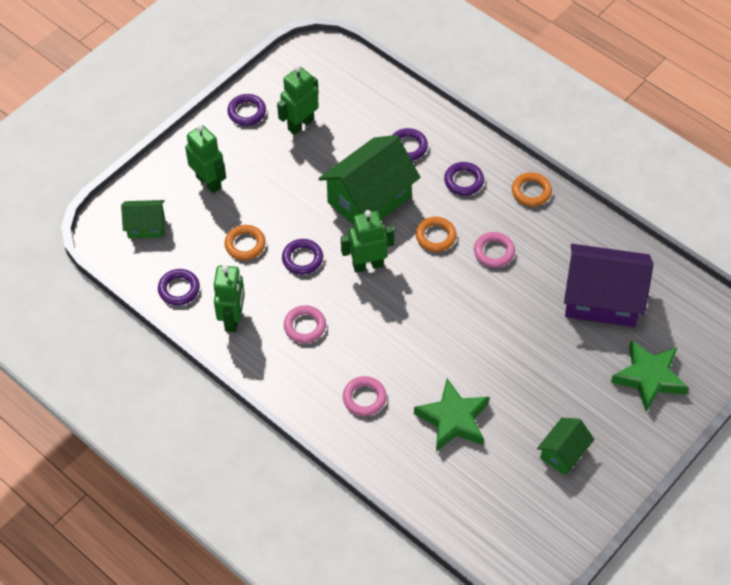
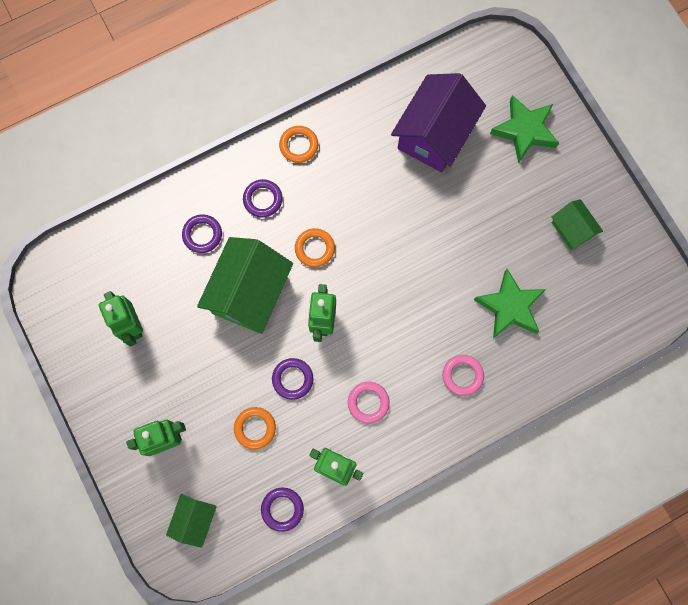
camera: 70 degrees left, 20 degrees up
(247, 112) = (93, 374): purple ring -> none
(369, 199) = (249, 293): green house -> green house turned 45 degrees clockwise
(494, 252) = (351, 204): pink ring -> none

